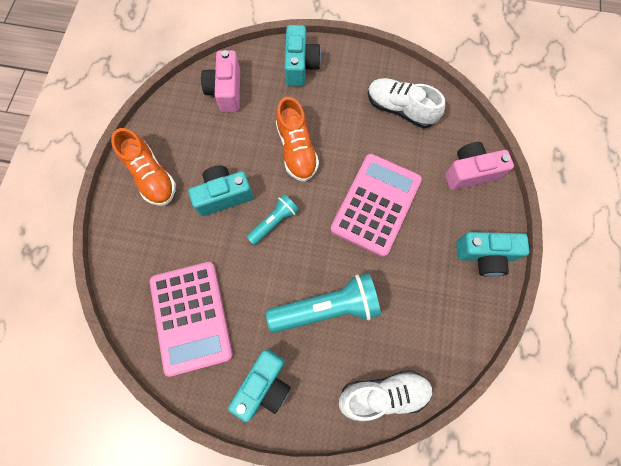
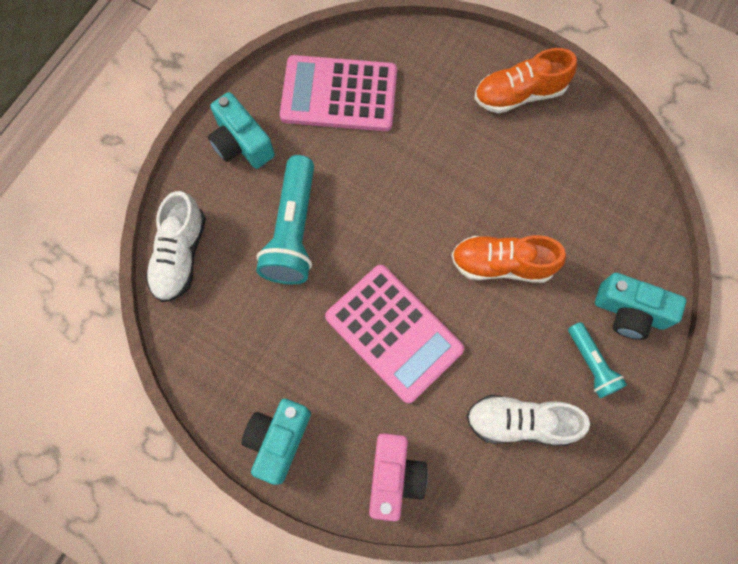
camera: 110 degrees right, 0 degrees up
(223, 195) = (467, 163): turquoise camera -> none
(226, 91) = (615, 206): pink camera -> none
(274, 222) = (414, 207): turquoise flashlight -> turquoise flashlight (591, 364)
(400, 109) = (520, 422): white shoe -> white shoe turned 135 degrees counterclockwise

